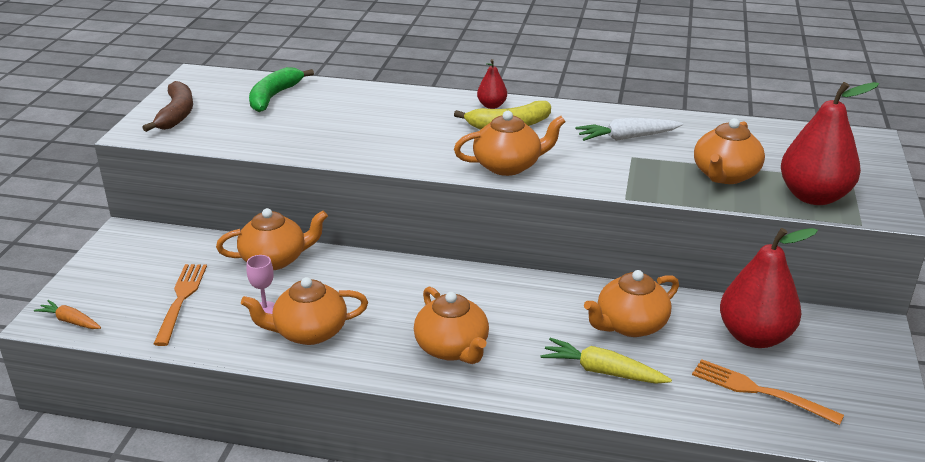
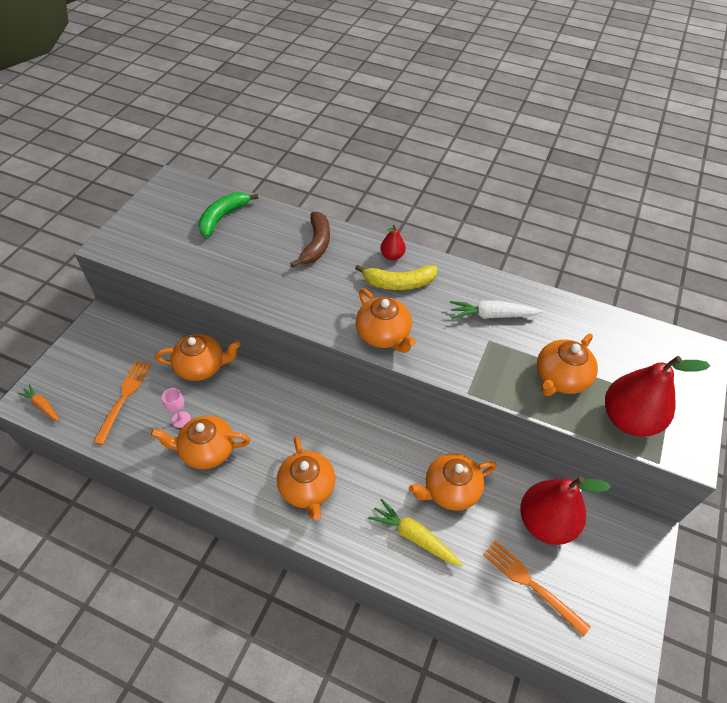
camera: 10 degrees right, 20 degrees up
(176, 114) = (143, 228): brown banana -> brown banana (316, 245)
(508, 166) = (384, 335): orange teapot -> orange teapot turned 60 degrees clockwise

